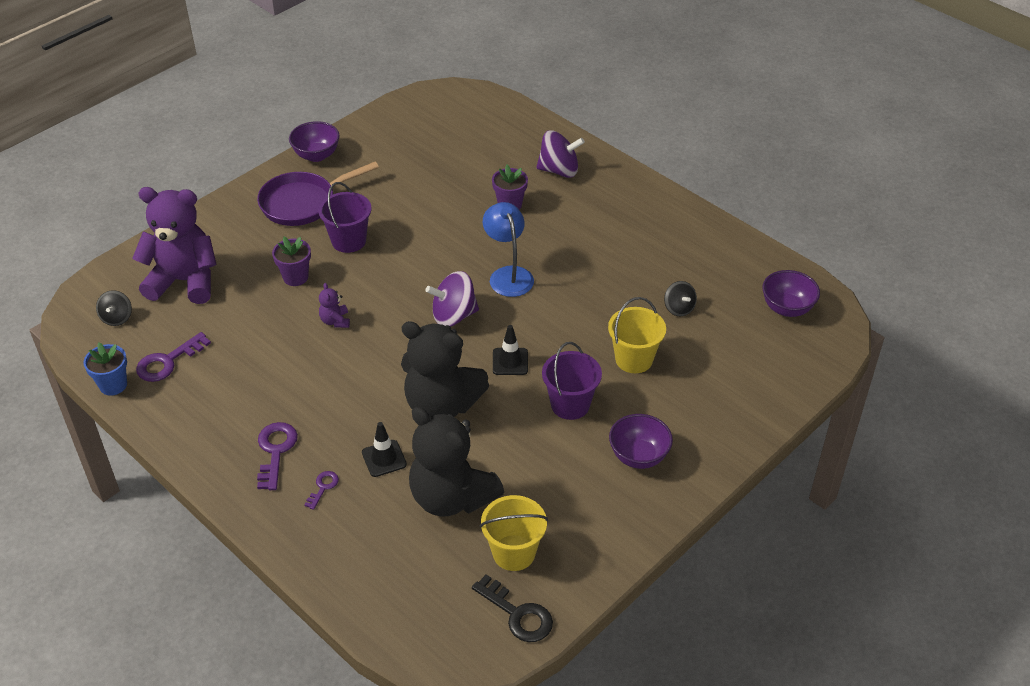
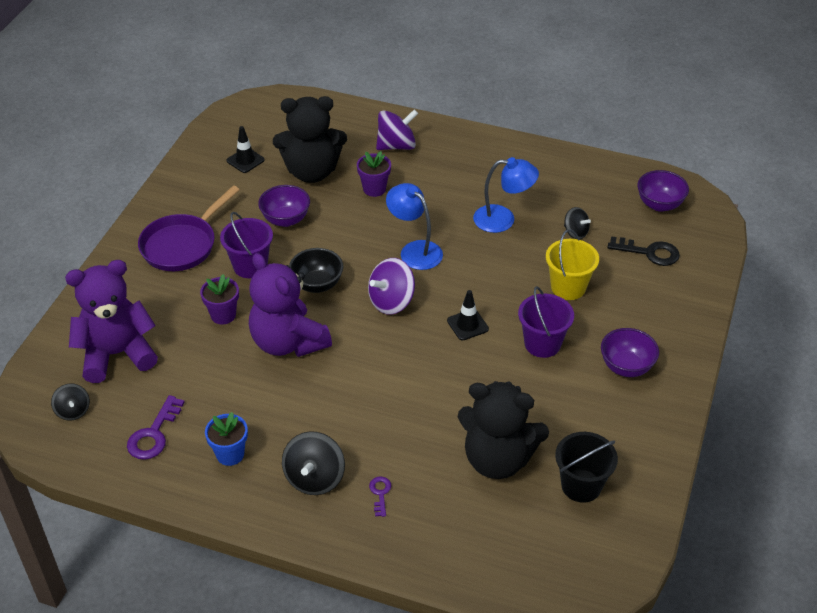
camera: 25 degrees left, 0 degrees up
(113, 385) = (114, 475): blue flower pot -> blue flower pot (230, 454)
(275, 451) = (314, 478): purple key -> black spinning top
(316, 155) = (165, 197): purple bowl -> purple bowl (286, 219)
(335, 321) = (288, 342): purple teddy bear -> purple teddy bear, size x2.50
(384, 458) = (416, 448): black traffic cone -> black traffic cone (245, 160)
(396, 277) = (317, 284): none -> black bowl
(441, 405) = (434, 383): black teddy bear -> black teddy bear (312, 172)
(514, 553) = (581, 485): yellow bucket -> black bucket
(517, 614) = (619, 535): black key -> black key (649, 252)
(614, 273) = (503, 219): none -> blue lamp

